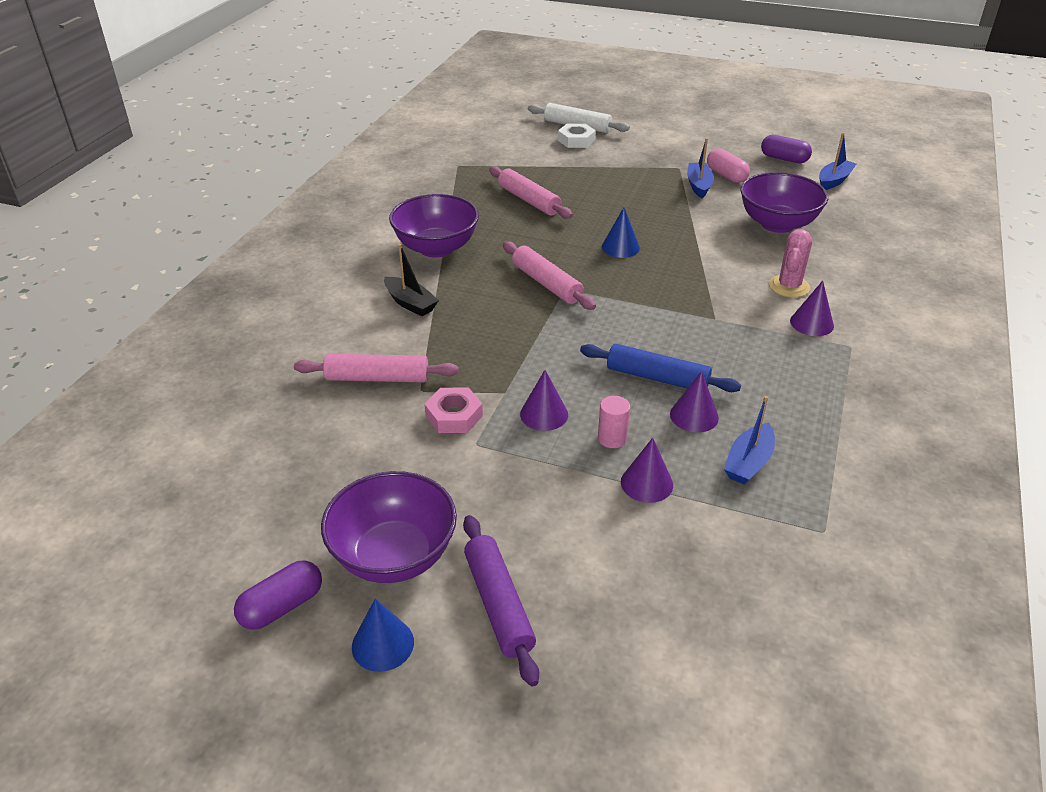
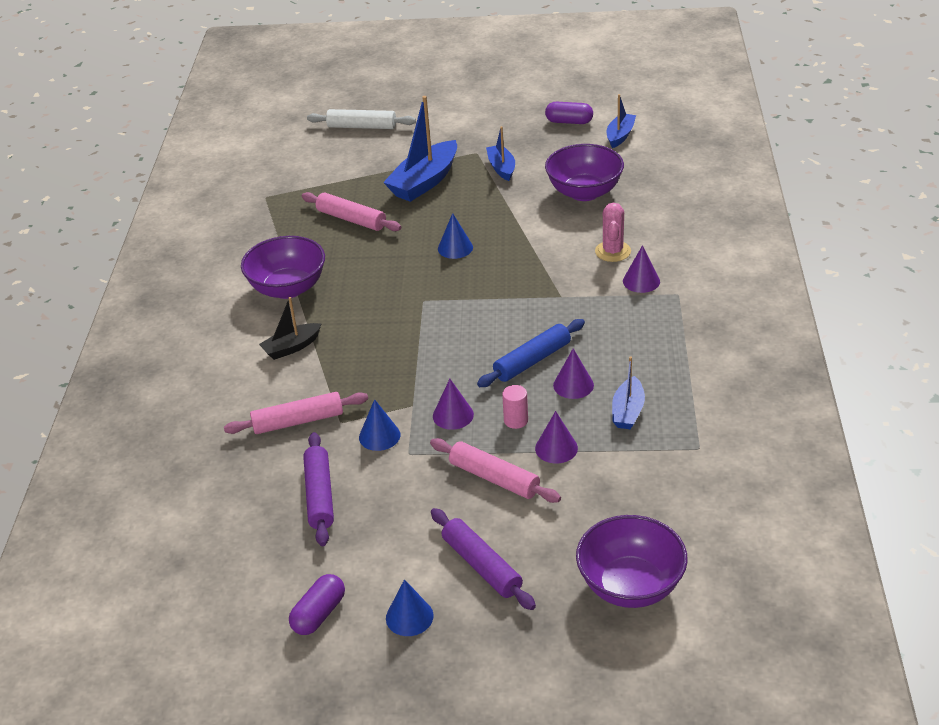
camera: 15 degrees left, 0 degrees up
(357, 464) = (320, 495): none -> purple rolling pin
(394, 555) = (386, 555): purple bowl -> purple bowl (630, 585)
(410, 303) = (291, 347): black boat -> black boat turned 120 degrees clockwise
(454, 416) = (379, 436): pink nut -> blue cone
(546, 283) = (404, 299): pink rolling pin -> pink rolling pin (494, 478)
(576, 140) = (368, 143): white nut -> none
(616, 182) = (424, 182): none -> blue boat
(657, 378) = (532, 361): blue rolling pin -> blue rolling pin turned 45 degrees counterclockwise
(726, 175) = (523, 151): pink capsule -> none

